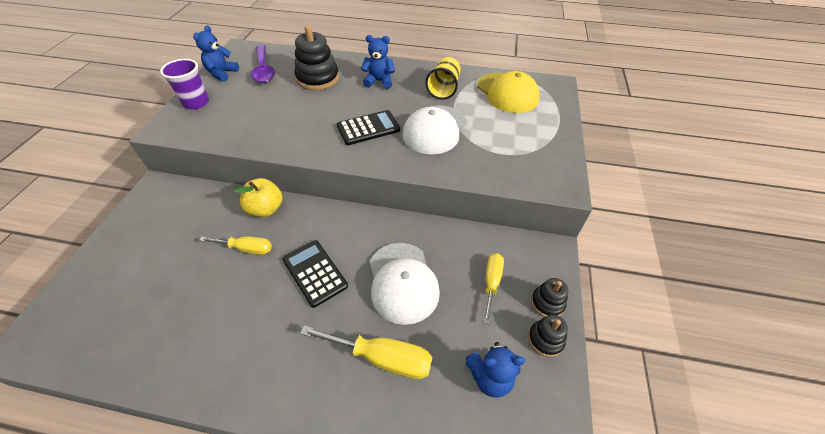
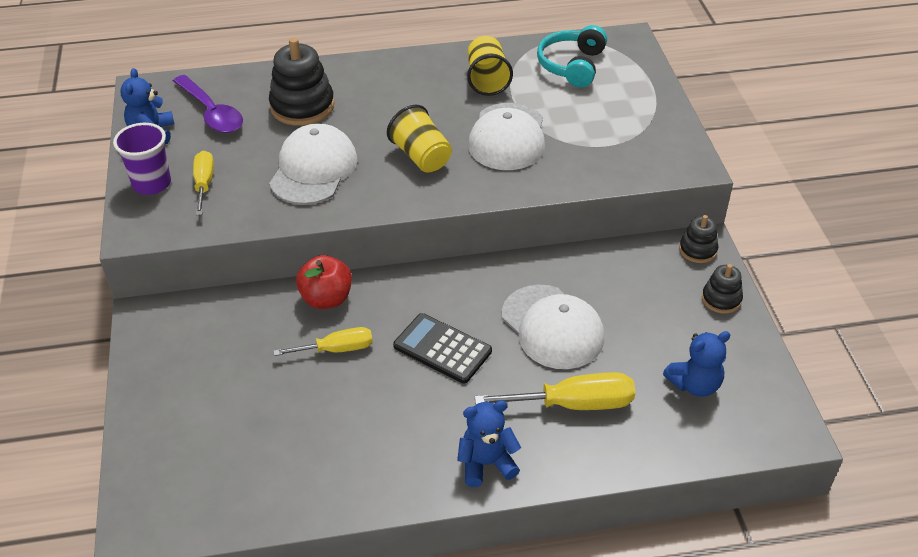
camera: 20 degrees left, 5 degrees down
(266, 209) = (326, 299): yellow apple -> red apple
(295, 119) = (313, 169): none -> white cap
(368, 128) = (421, 157): black calculator -> yellow cup
(379, 81) = (393, 90): blue teddy bear -> blue teddy bear (486, 463)
(491, 283) = (652, 298): yellow screwdriver -> yellow screwdriver (204, 184)
(507, 93) = (572, 66): yellow cap -> turquoise headphones
(545, 339) = (734, 334): black stacking toy -> black stacking toy (698, 250)

